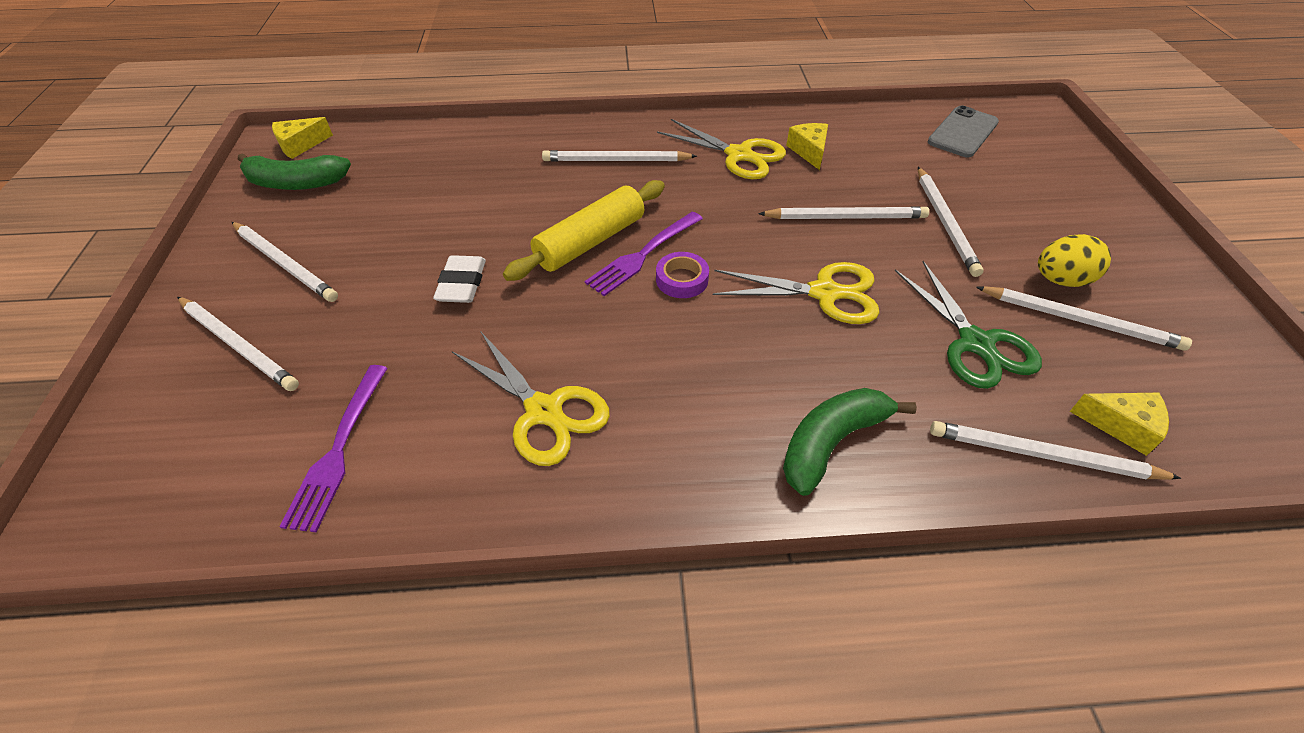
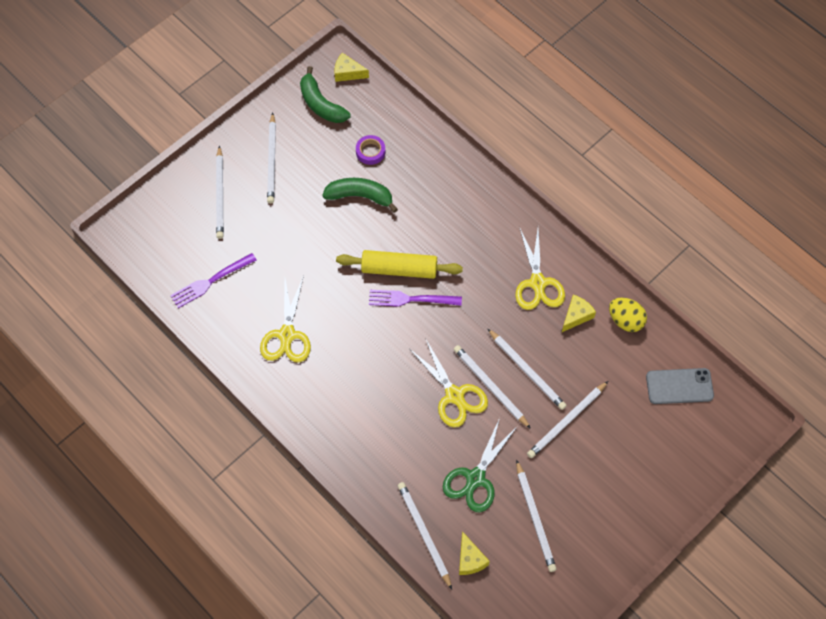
camera: 50 degrees right, 15 degrees up
(462, 284) = (324, 241): white eraser -> none
(616, 160) = (474, 227): white pencil -> white pencil (490, 386)
(682, 280) = (408, 328): purple tape -> purple tape (370, 152)
(831, 442) = (362, 450): green banana -> green banana (360, 196)
(1060, 280) = (563, 497): yellow egg -> yellow egg (625, 320)

